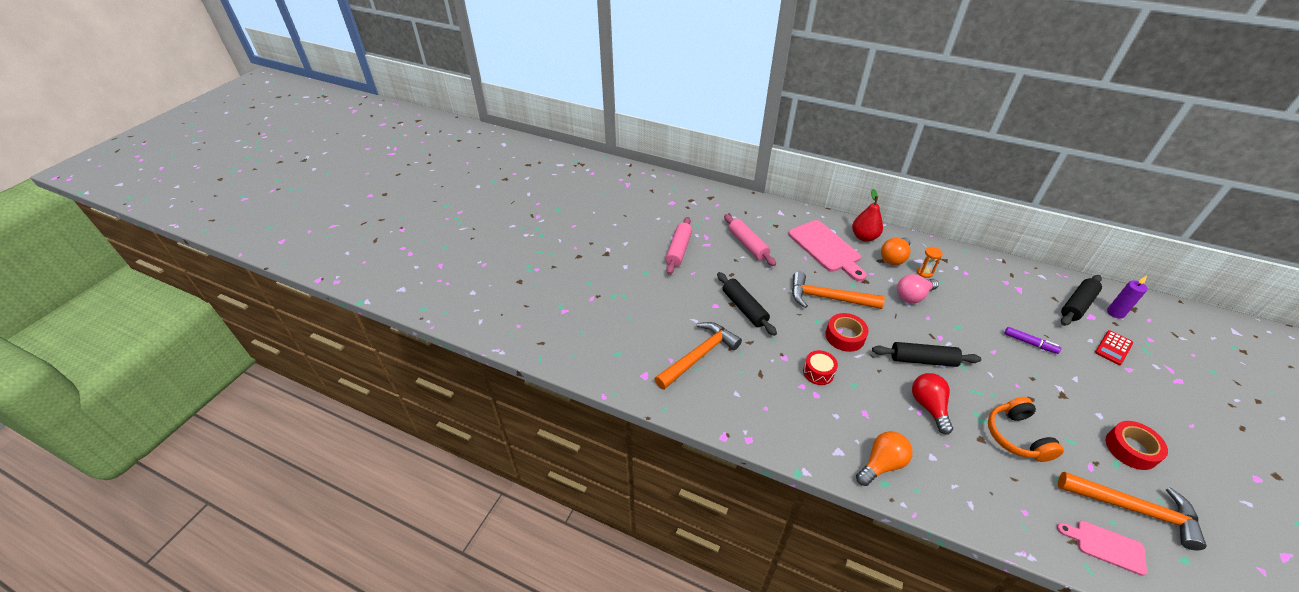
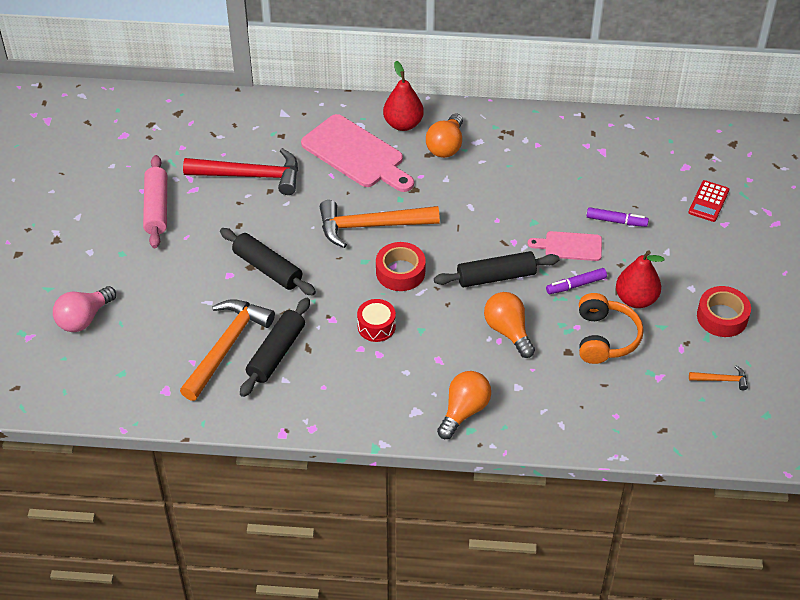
camera: 20 degrees left, 5 degrees up
(748, 245) = (250, 175): pink rolling pin -> red hammer
(913, 296) = (476, 195): pink light bulb -> pink light bulb (84, 318)
(924, 272) = (486, 158): orange hourglass -> none
(928, 406) = (508, 331): red light bulb -> orange light bulb
(992, 384) = (576, 285): none -> purple marker
(1016, 436) = (605, 338): orange headphones -> orange headphones turned 150 degrees counterclockwise
(1046, 411) = (636, 299): none -> red pear
(1077, 305) = (669, 155): black rolling pin -> black rolling pin (276, 353)
(1106, 546) = (694, 424): pink cutting board -> pink cutting board (569, 246)
(1115, 313) = (712, 154): purple candle -> none
(1133, 509) = (721, 380): orange hammer -> orange hammer, size x0.44

